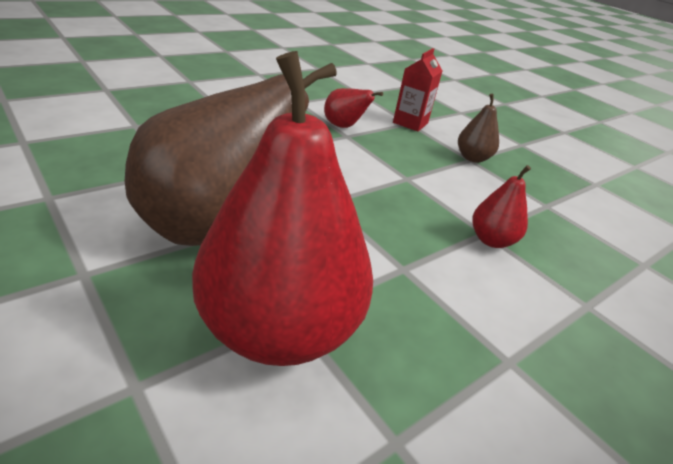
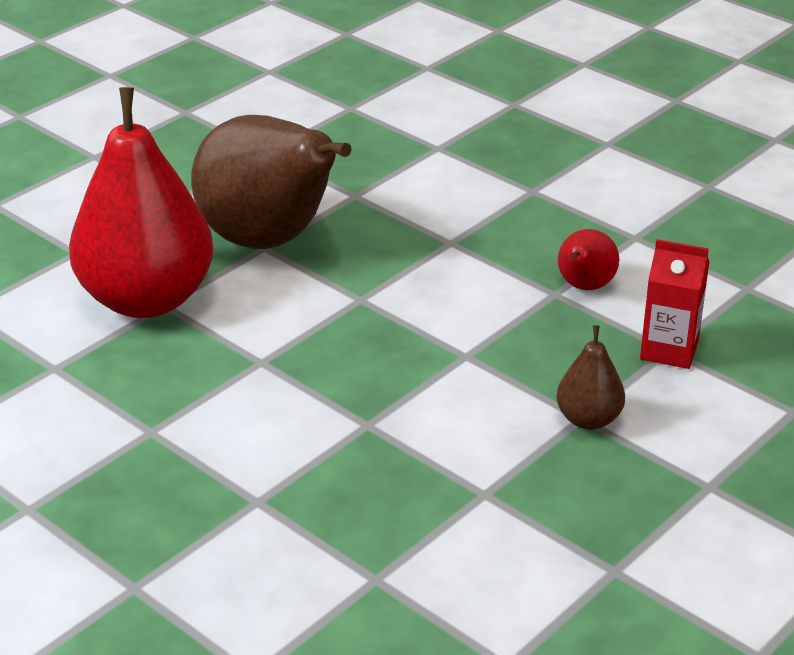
camera: 85 degrees right, 0 degrees up
(491, 240) = (352, 429): red pear -> none

